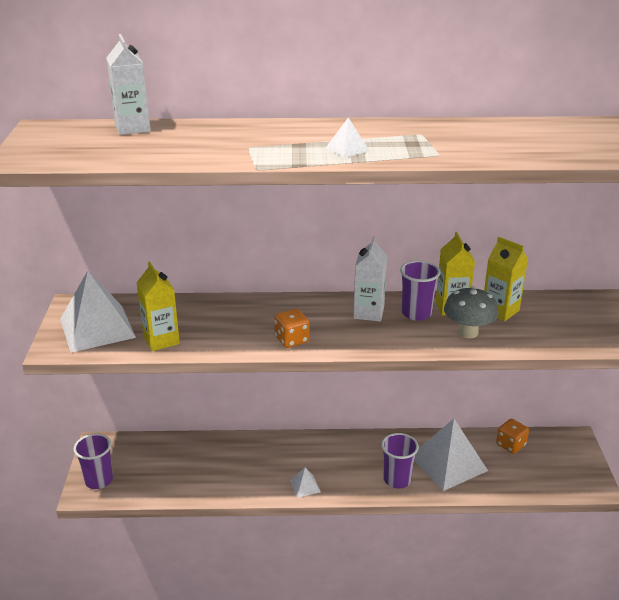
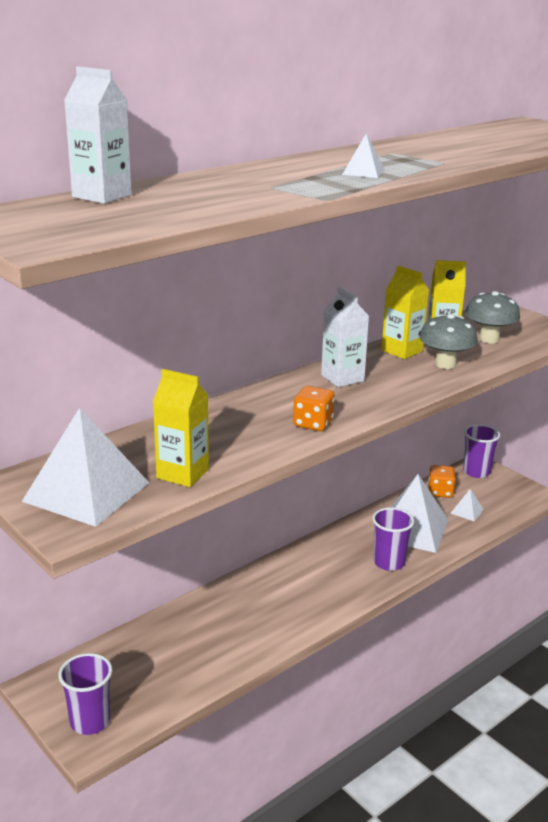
camera: 40 degrees left, 5 degrees down
(305, 486) = (318, 609): white pyramid -> white pyramid (467, 511)
(416, 313) = (382, 365): purple cup -> purple cup (476, 472)
(545, 324) = (489, 339): none -> grey mushroom

